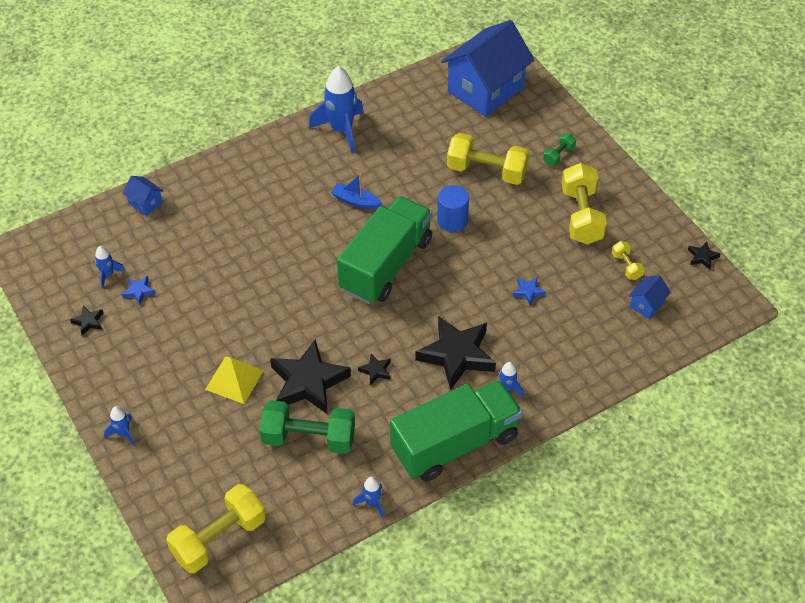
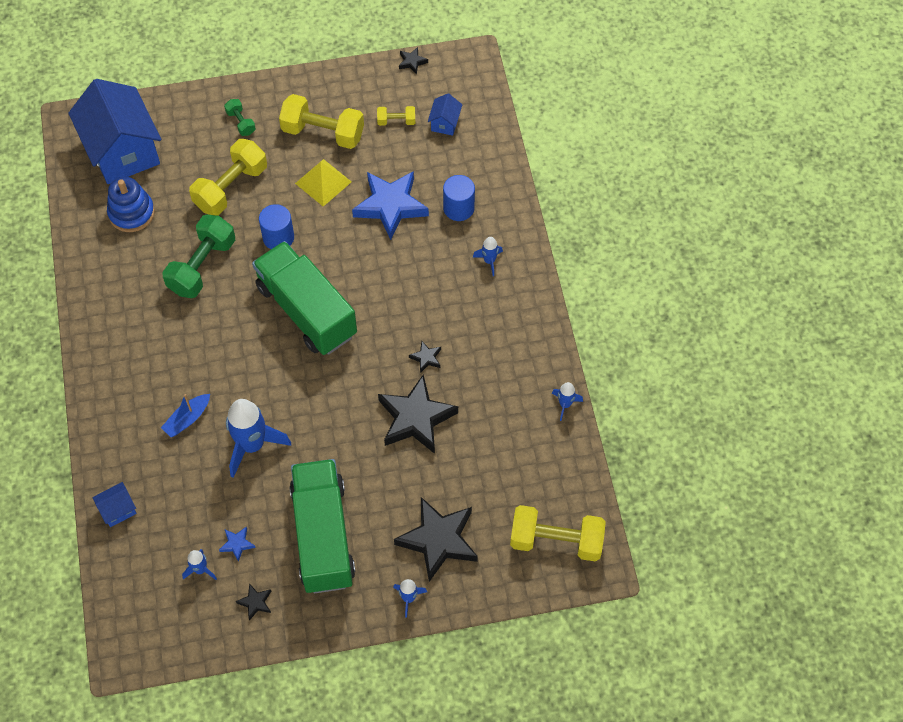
camera: 70 degrees left, 10 degrees up
(219, 538) = (556, 541): yellow dumbbell -> yellow dumbbell turned 60 degrees counterclockwise
(234, 379) = (386, 482): yellow pyramid -> yellow pyramid (323, 182)
(309, 438) = (478, 436): green dumbbell -> green dumbbell (202, 266)
(341, 130) = (110, 295): blue rocket -> blue rocket (252, 445)
(356, 201) = (213, 311): blue boat -> blue boat (187, 419)
(427, 116) = (131, 213): none -> blue stacking toy
(455, 444) = (529, 320): green truck -> green truck (323, 535)
(457, 355) = (436, 287): black star -> black star (438, 540)
(528, 291) = (390, 206): blue star -> blue star, size x2.36
(554, 346) = (458, 208): none -> blue cylinder
(646, 305) = (445, 123): blue house -> blue house turned 45 degrees clockwise

